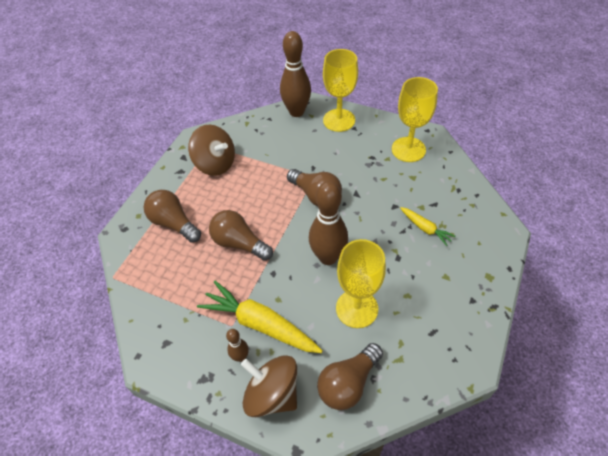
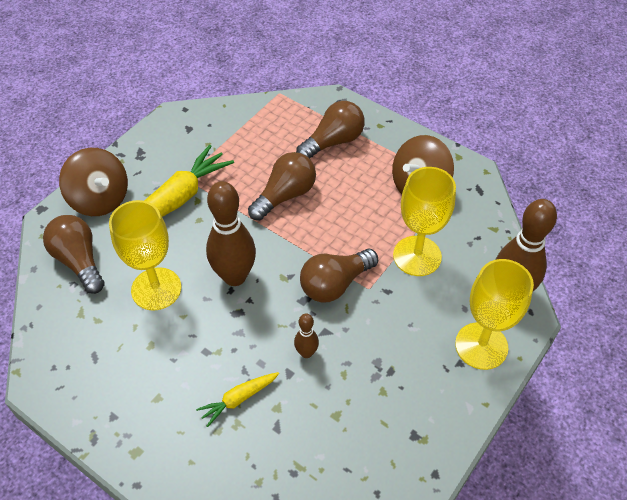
camera: 100 degrees right, 0 degrees up
(240, 357) = (148, 180): brown bowling pin -> brown bowling pin (306, 353)
(272, 394) = (100, 199): brown spinning top -> brown spinning top turned 90 degrees clockwise
(408, 149) = (395, 428): yellow goblet -> yellow goblet (417, 256)

